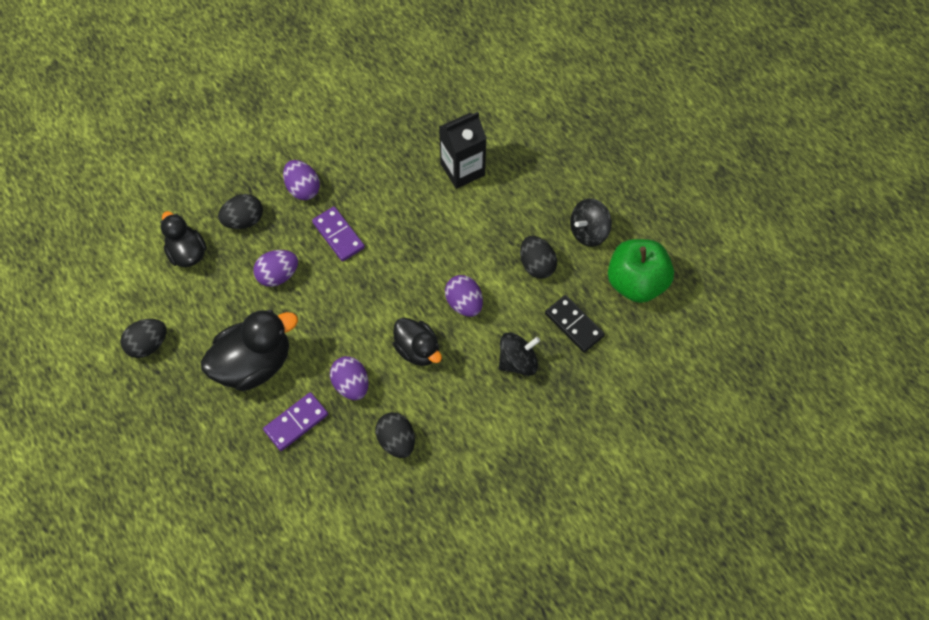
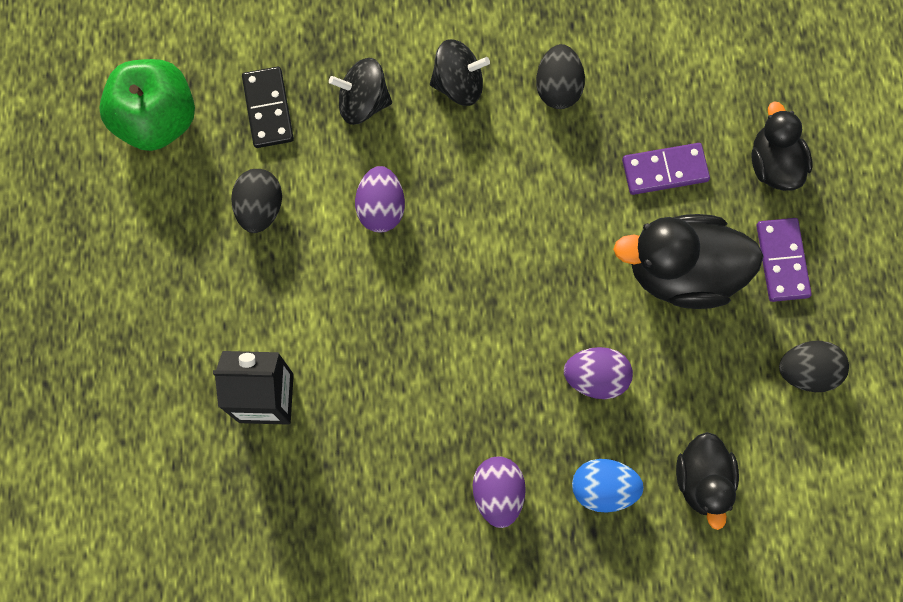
camera: 150 degrees left, 10 degrees up
(244, 220) = (603, 488): black egg -> blue egg
(338, 235) = (487, 391): purple domino -> purple domino (782, 261)
(351, 384) = (576, 181): purple egg -> none
(417, 349) = (472, 180): black duck -> black duck (774, 164)
(588, 231) = (165, 216): black spinning top -> black spinning top (458, 84)

